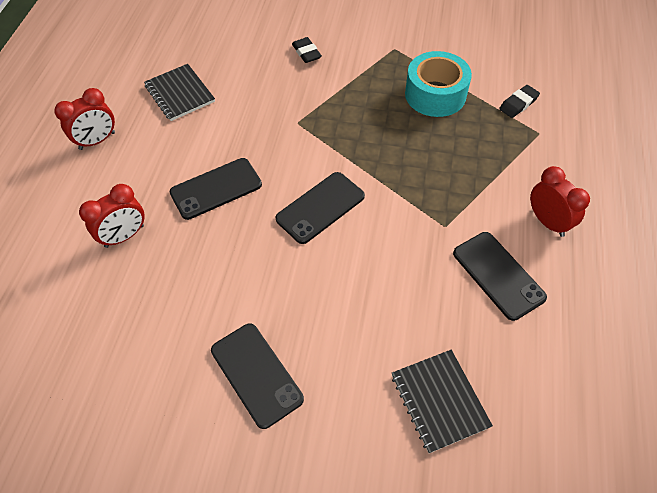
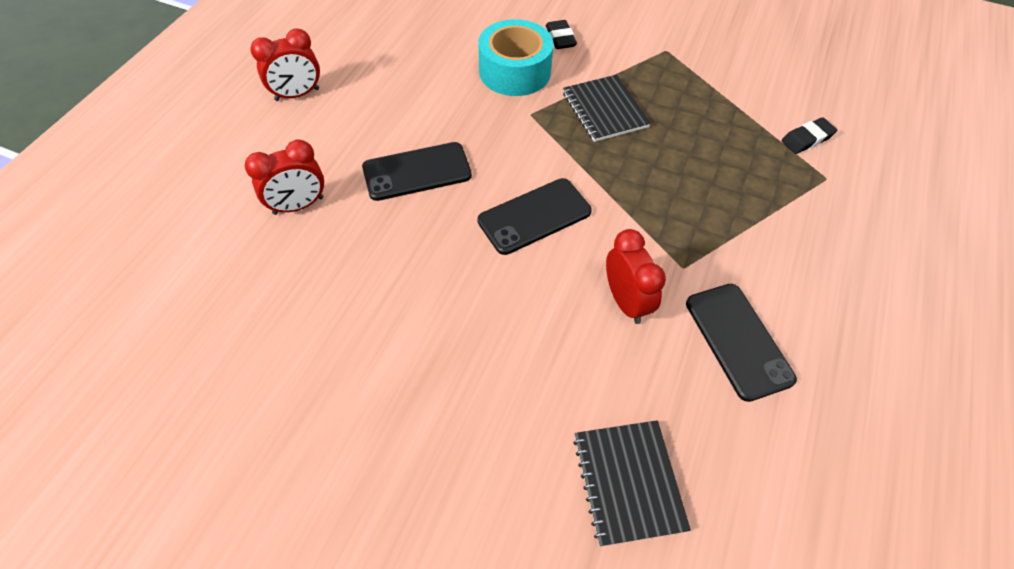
camera: 10 degrees right, 0 degrees up
(180, 94) = (403, 59): black notebook -> black notebook (605, 110)
(256, 374) = (409, 398): black phone -> none
(435, 94) = (704, 110): turquoise tape -> turquoise tape (515, 71)
(547, 222) = (816, 288): red clock -> red clock (625, 301)

